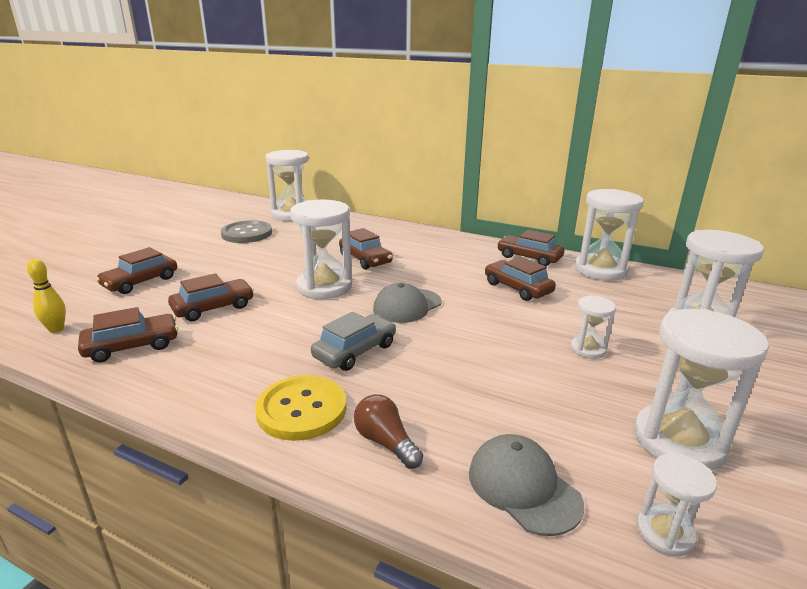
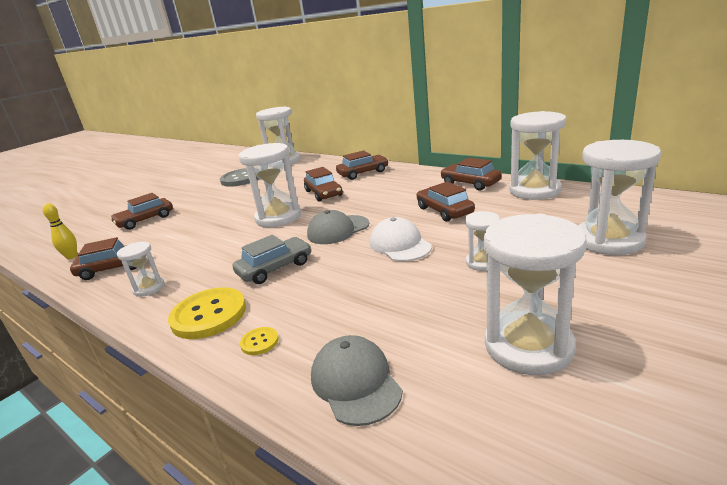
camera: 15 degrees right, 0 degrees up
(213, 308) = (186, 237): brown car -> brown car (363, 173)
(386, 442) = (259, 342): brown light bulb -> yellow button
(489, 326) = (400, 245): none -> white cap
(664, 533) = (466, 430): white hourglass -> white hourglass (149, 288)

